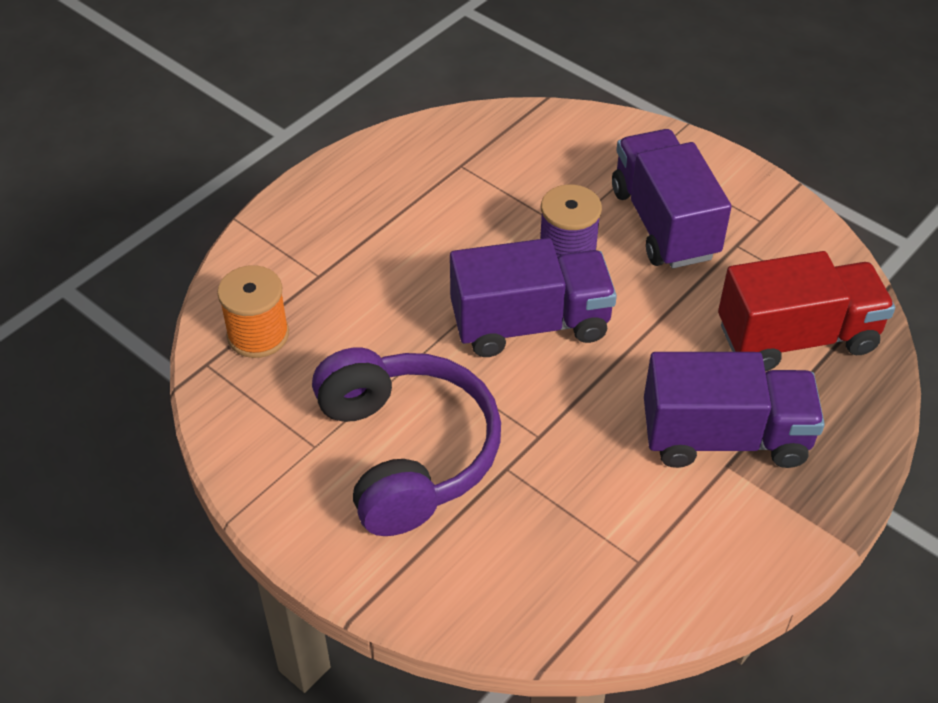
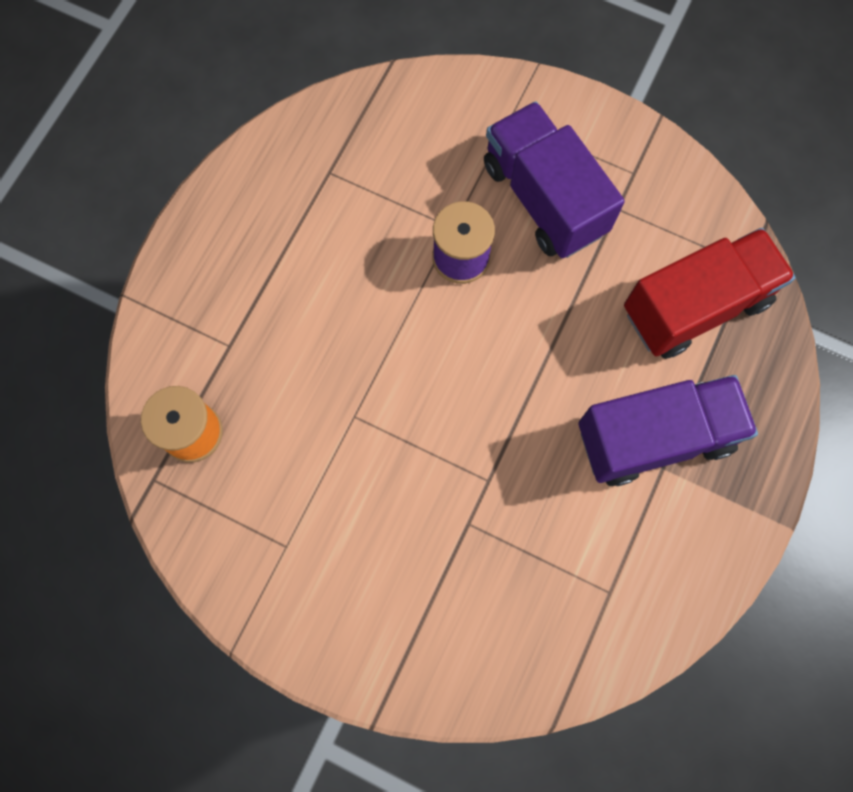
camera: 15 degrees left, 25 degrees up
(406, 452) = (373, 531): purple headphones -> none
(530, 323) = (447, 353): purple truck -> none

